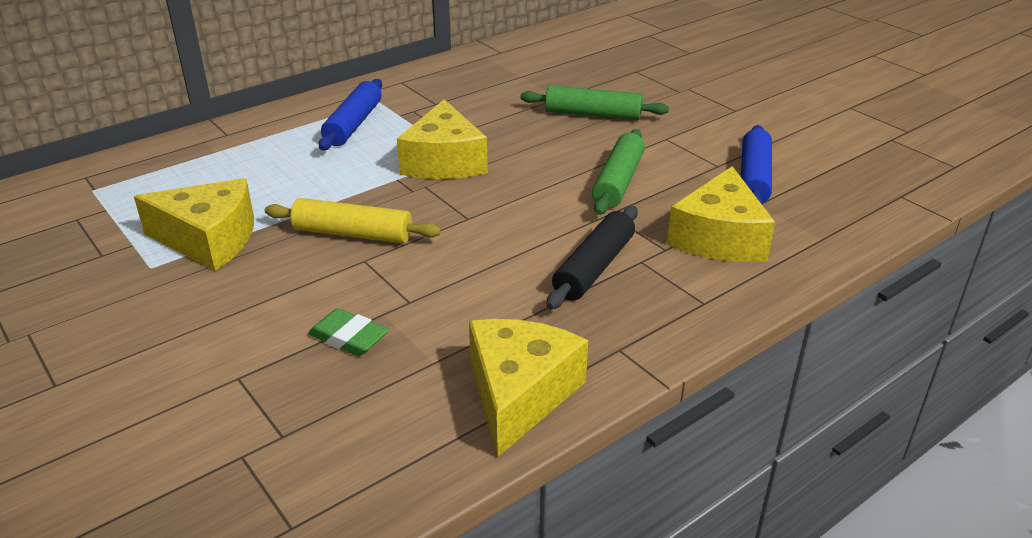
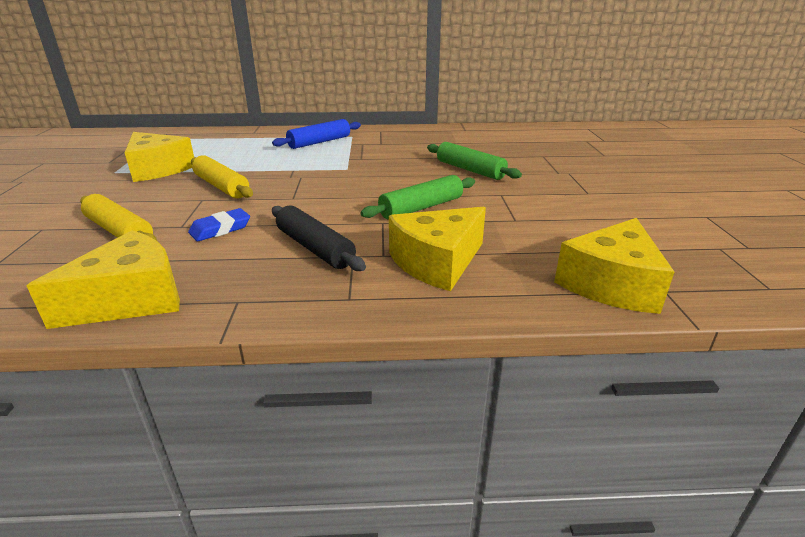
camera: 35 degrees right, 5 degrees down
(348, 338) = (119, 231): green eraser -> yellow rolling pin
(444, 161) = (333, 169): yellow cheese -> yellow cheese (611, 284)
(461, 287) = (220, 229): none -> blue eraser
(594, 268) = (314, 248): black rolling pin -> black rolling pin turned 75 degrees clockwise
(754, 178) = (533, 235): blue rolling pin -> none

